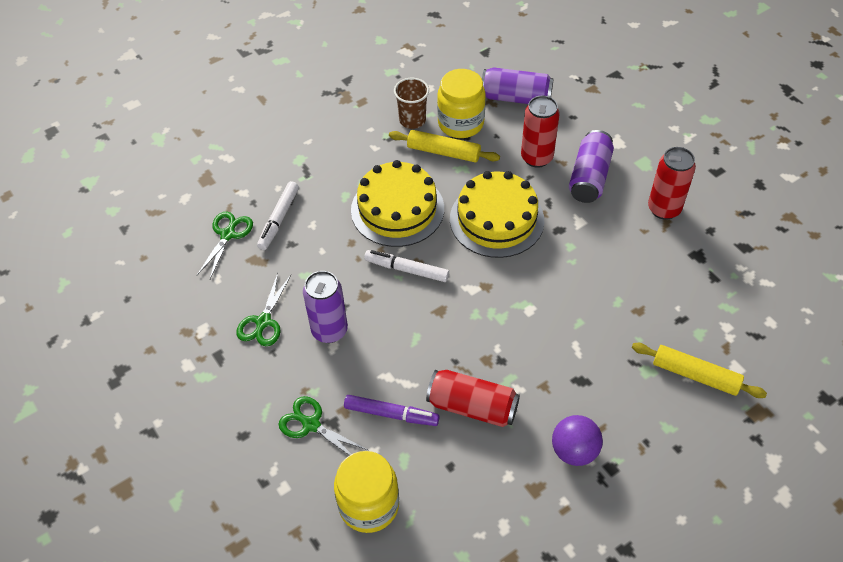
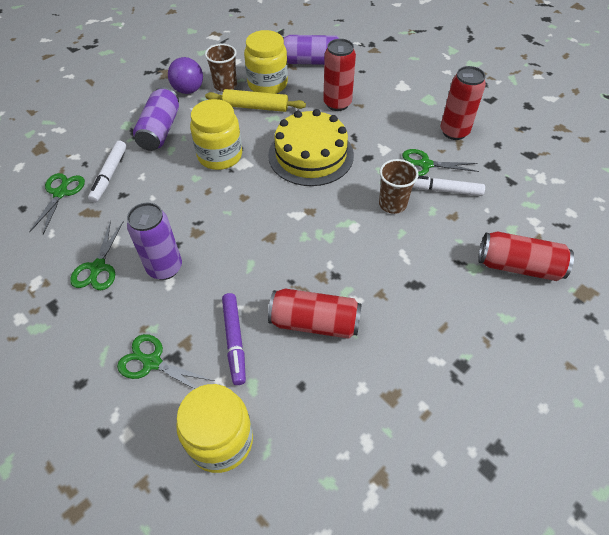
camera: 10 degrees left, 0 degrees up
(391, 414) = (234, 341): purple marker -> purple marker turned 75 degrees clockwise
(397, 209) = (220, 155): yellow cake -> yellow jar
(406, 269) = (234, 205): white marker -> white marker (441, 190)
(574, 451) = (422, 353): purple ball -> purple ball (188, 90)
(576, 289) = (392, 204): none -> brown cup
(589, 177) = (385, 114): purple can -> purple can (160, 130)
(621, 246) = (424, 164): none -> green scissors
(695, 375) = (518, 266): yellow rolling pin -> red can

